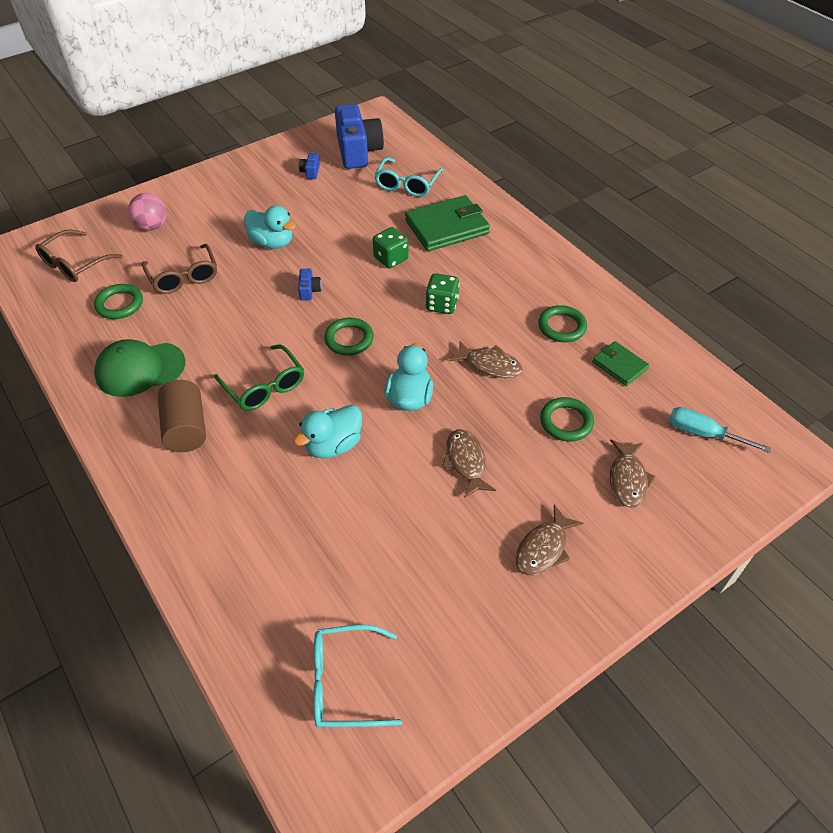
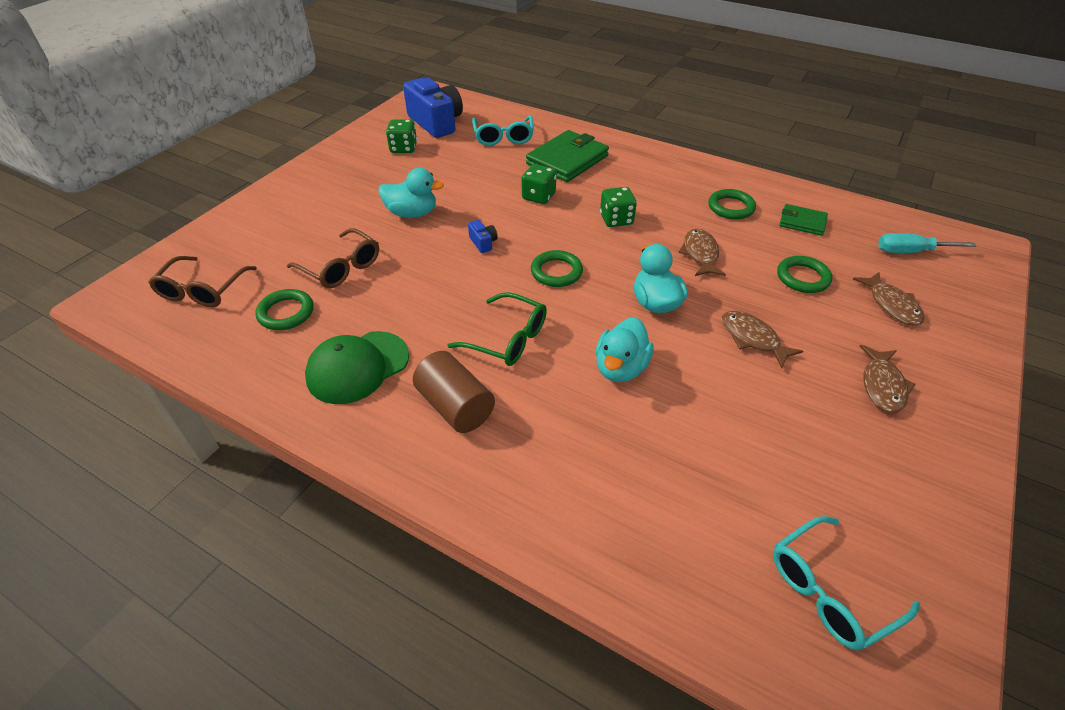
camera: 25 degrees left, 5 degrees down
(152, 226) = (270, 232): pink ball -> none
(310, 172) = (403, 148): blue camera -> green dice
(490, 365) = (700, 254): brown fish -> brown fish turned 90 degrees counterclockwise

